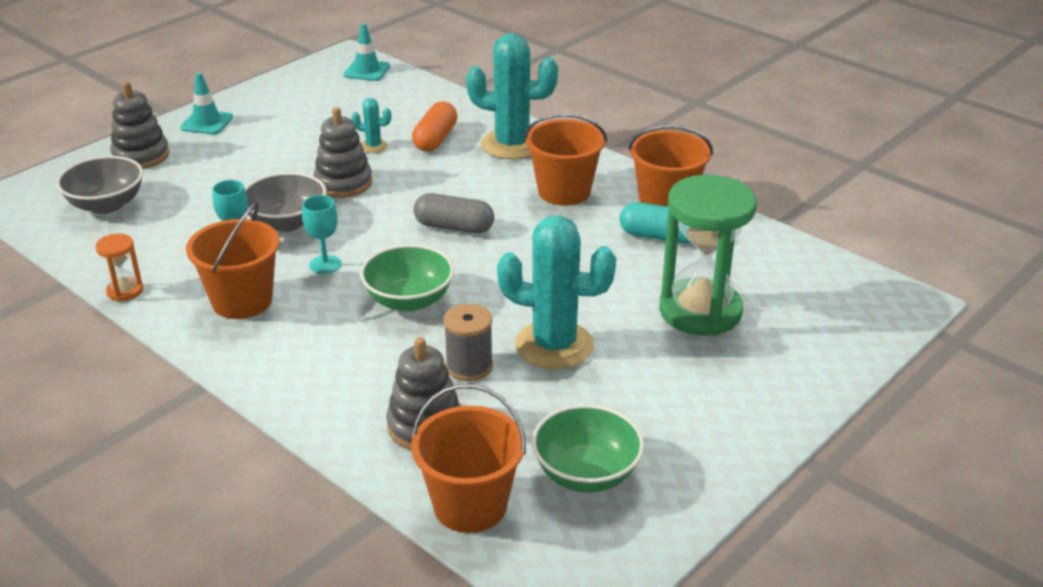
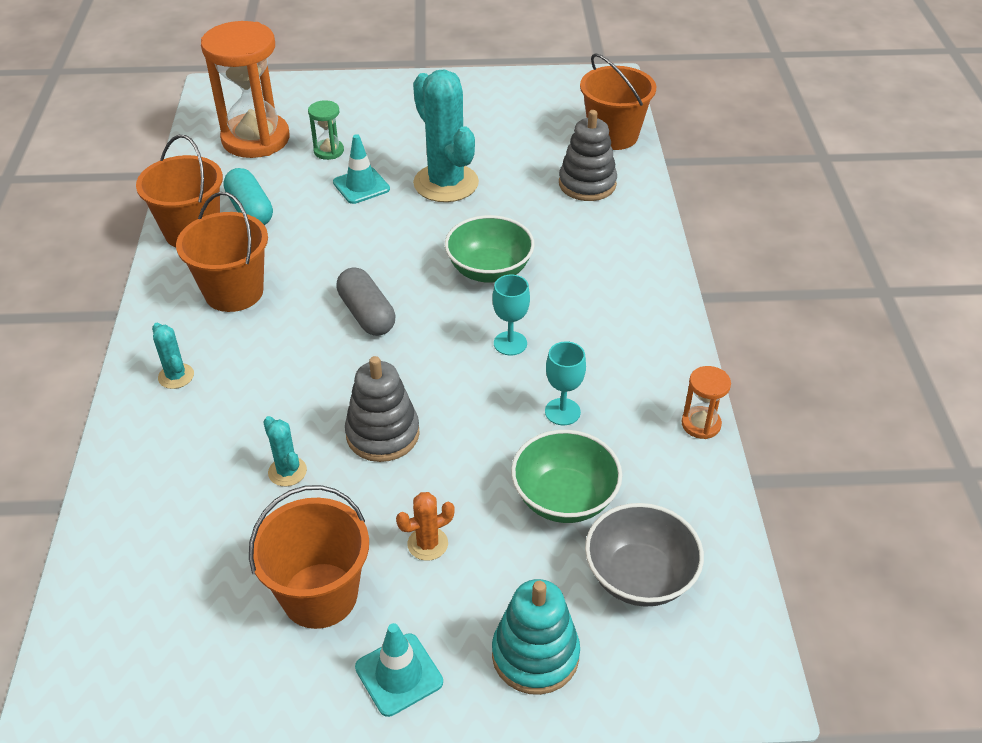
camera: 135 degrees left, 10 degrees up
(141, 156) = (535, 655): grey stacking toy -> turquoise stacking toy
(242, 301) = (611, 349): orange bucket -> orange bucket (320, 595)
(250, 160) = (427, 544): none -> orange cactus
(287, 222) = (489, 415): grey bowl -> none
(367, 71) = (94, 643): turquoise traffic cone -> turquoise traffic cone (361, 186)
(435, 139) = (221, 437): orange capsule -> none
(469, 366) = (514, 201): grey spool -> none
(512, 144) = (176, 376): turquoise cactus -> turquoise cactus, size x0.45
(586, 474) = (534, 116): green bowl -> green bowl (564, 498)
(700, 311) = (329, 151): green hourglass -> green hourglass, size x0.44
(775, 284) = (256, 139): none -> orange hourglass

